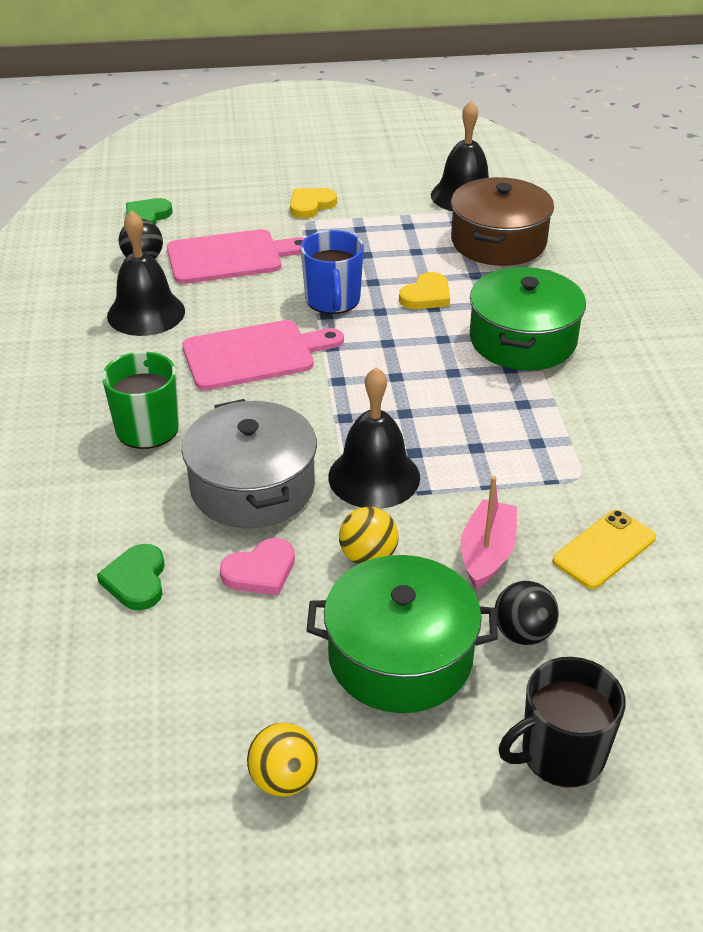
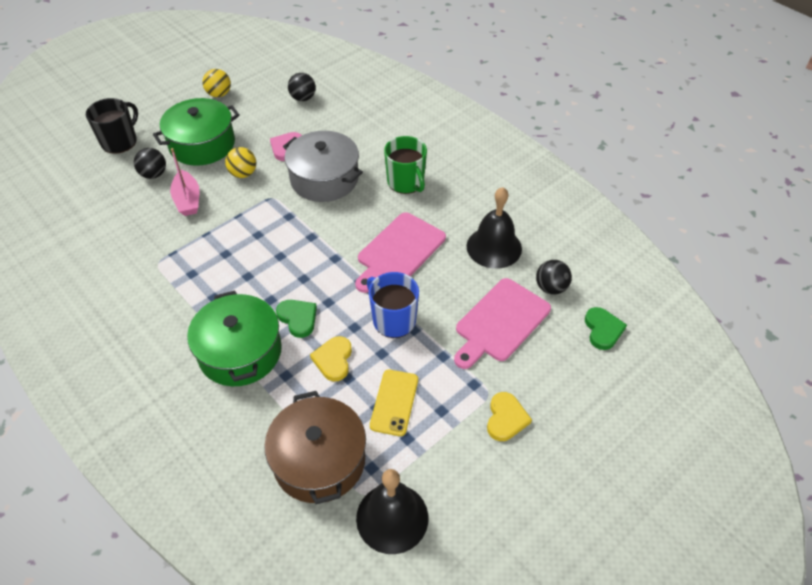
camera: 145 degrees right, 10 degrees up
(133, 668) = (303, 98): none -> black ball
(136, 580) = (334, 122): green heart -> green heart (298, 318)
(374, 477) = (269, 211): black bell -> none
(604, 549) = (129, 228): yellow phone -> yellow phone (394, 402)

